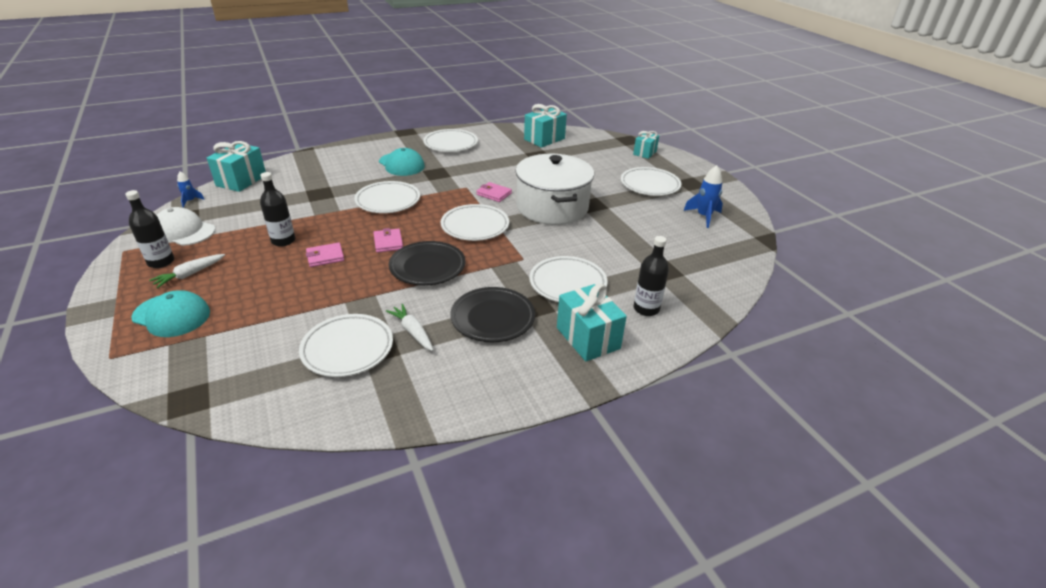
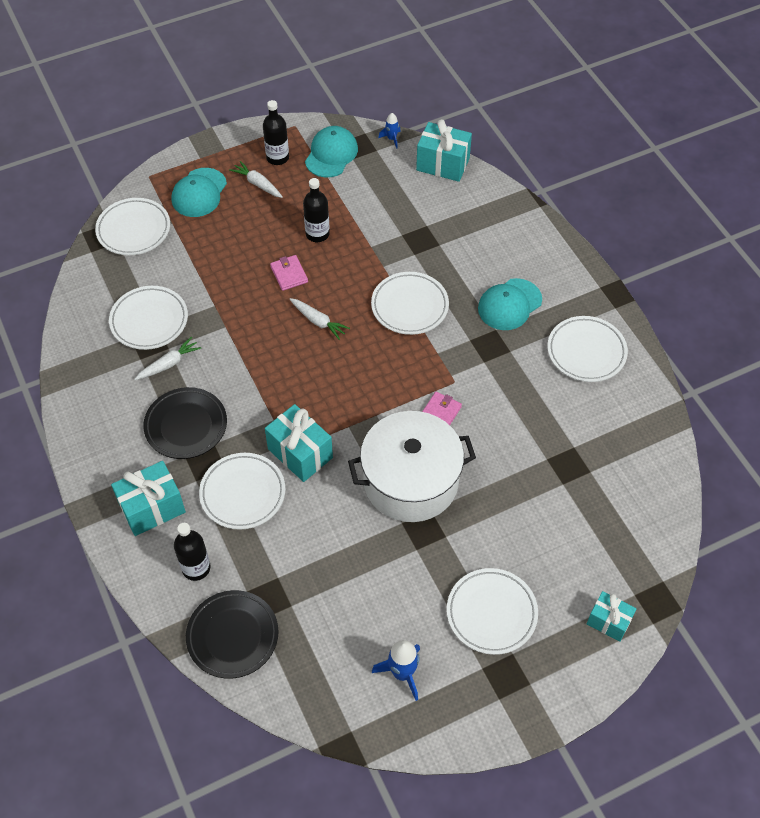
camera: 90 degrees right, 20 degrees up
(183, 231) = (331, 154): white cap -> turquoise cap
(388, 242) = (318, 321): pink wallet -> white carrot
(427, 267) = (272, 362): black plate -> black plate (232, 636)
(475, 226) = (357, 398): white plate -> white plate (134, 230)
(544, 139) = (631, 473): turquoise gift -> turquoise gift (300, 453)

